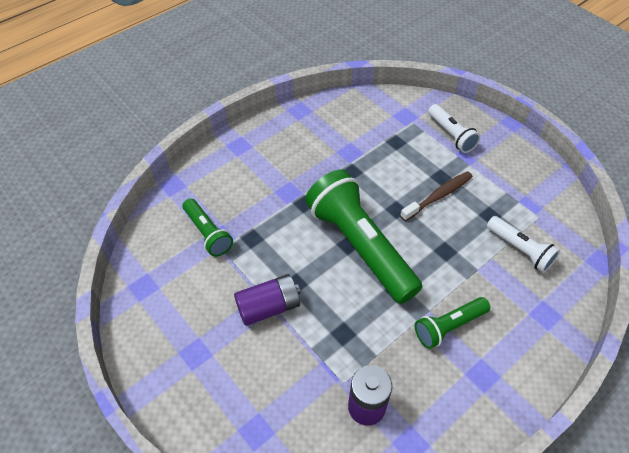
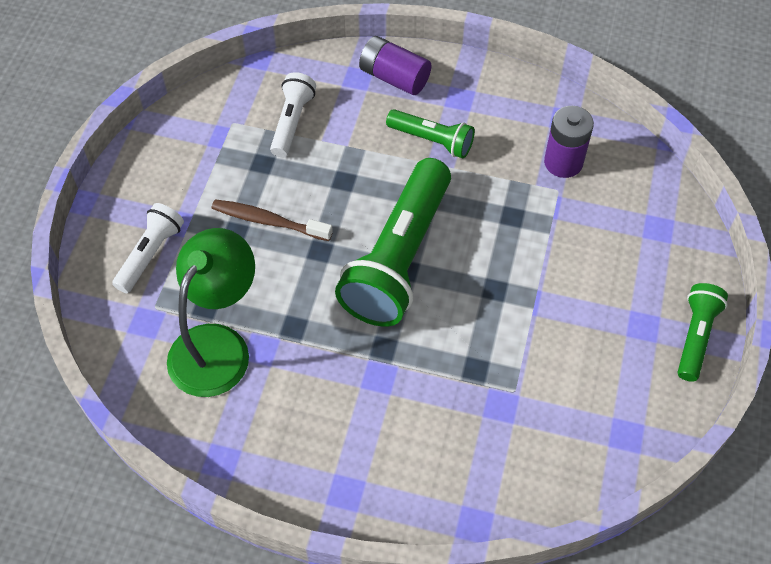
camera: 125 degrees left, 5 degrees up
(208, 233) = (508, 421): green flashlight -> green flashlight (695, 336)
(268, 307) = (541, 296): purple battery -> purple battery (394, 77)
(367, 136) = (217, 345): none -> green lamp

